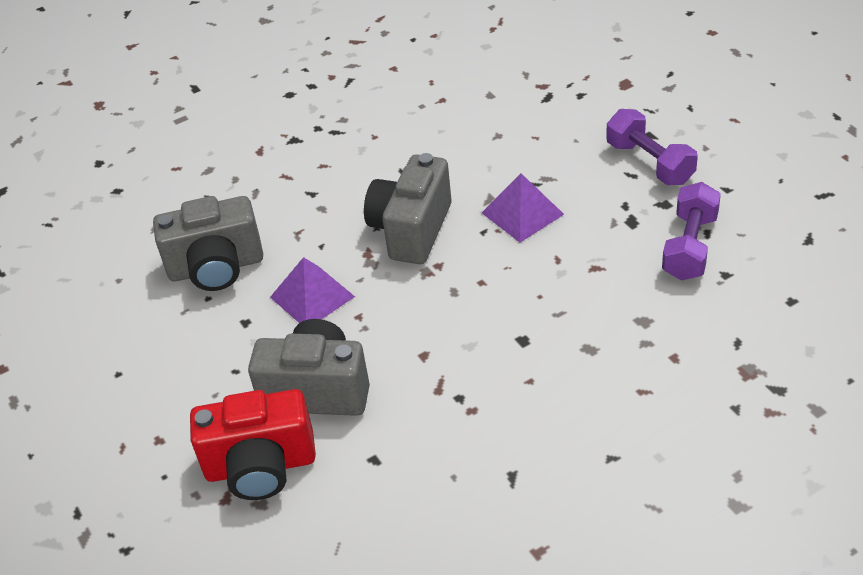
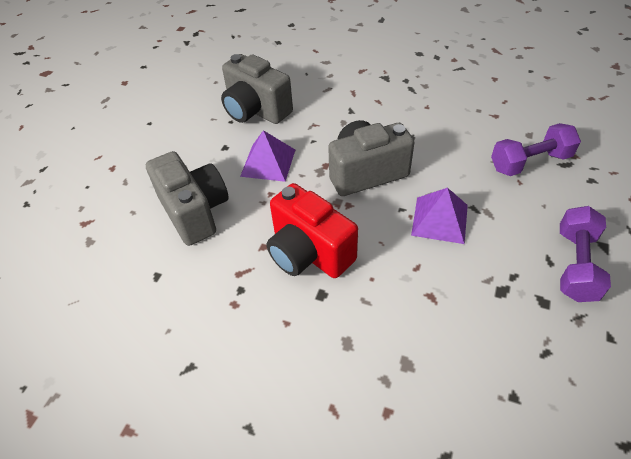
camera: 50 degrees right, 5 degrees up
(261, 466) = (118, 223): red camera -> red camera (309, 253)
(690, 247) = (517, 349): purple dumbbell -> purple dumbbell (530, 162)

